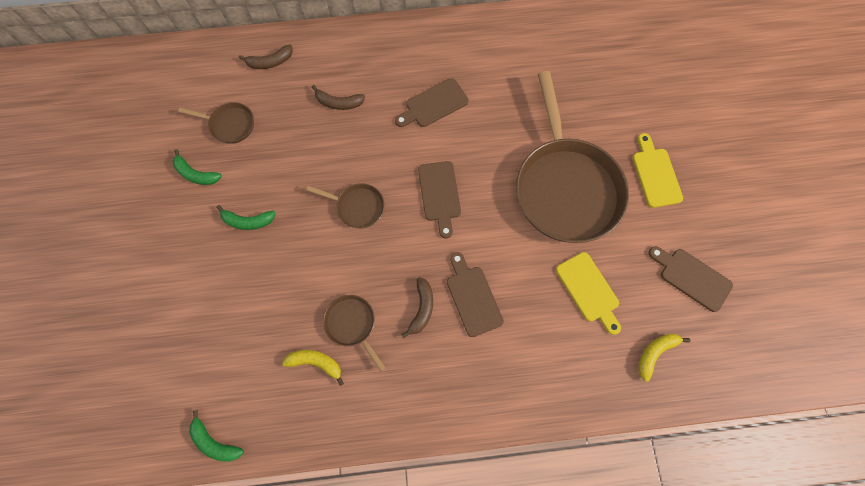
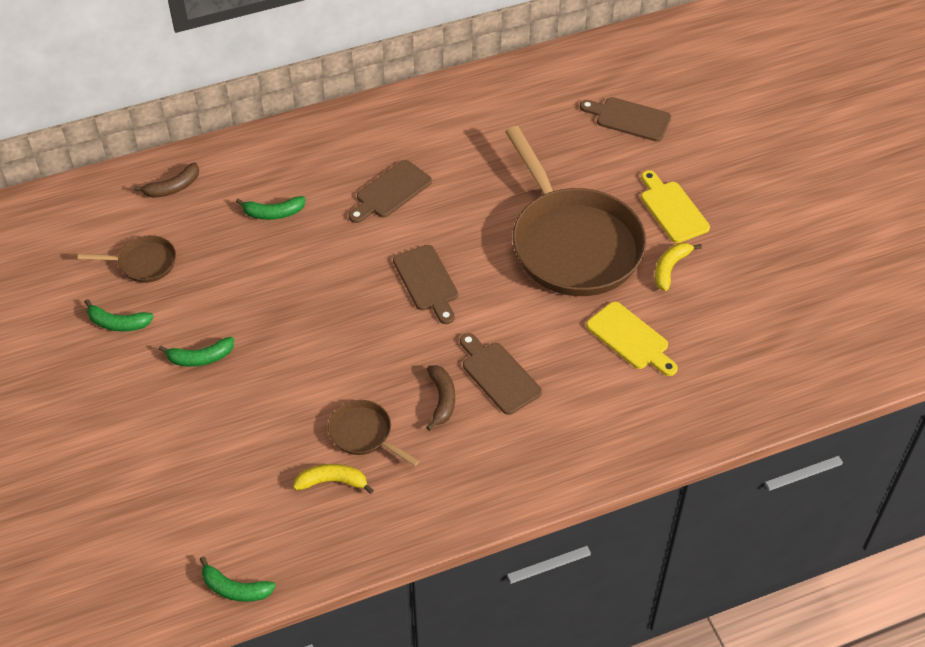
camera: 15 degrees left, 20 degrees down
(338, 103) = (273, 213): brown banana -> green banana
(357, 207) = (331, 315): brown pan -> none
(655, 353) = (723, 383): yellow banana -> yellow banana (670, 268)
(692, 277) = (742, 301): brown cutting board -> brown cutting board (629, 118)

